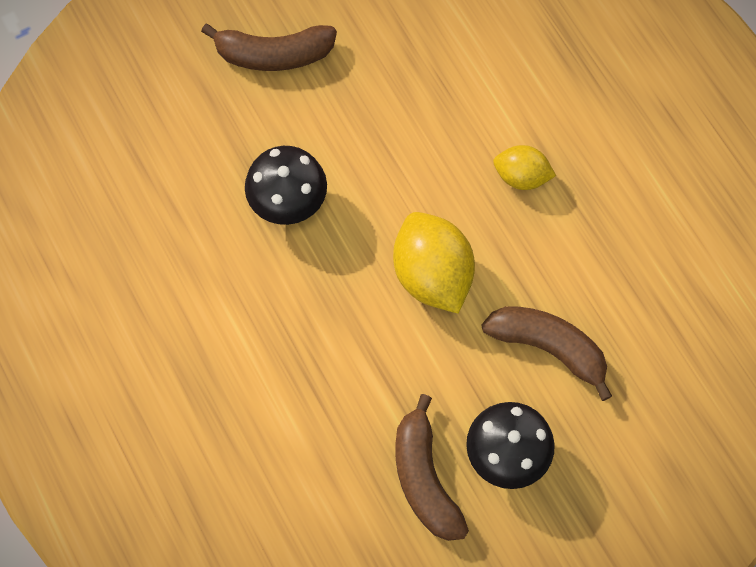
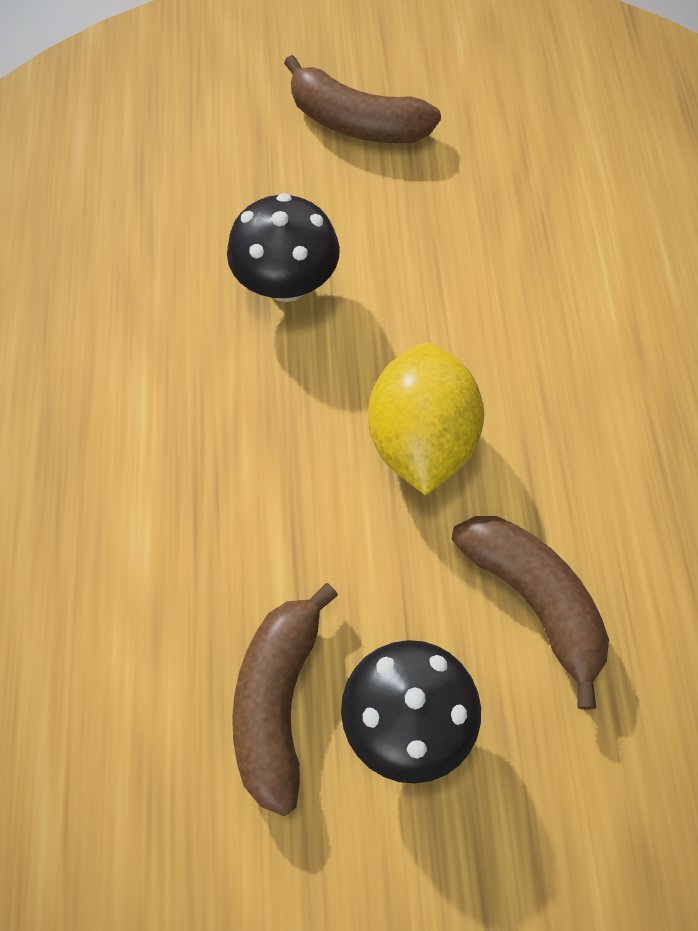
camera: 25 degrees right, 5 degrees down
(521, 176) = (595, 369): yellow lemon -> none

